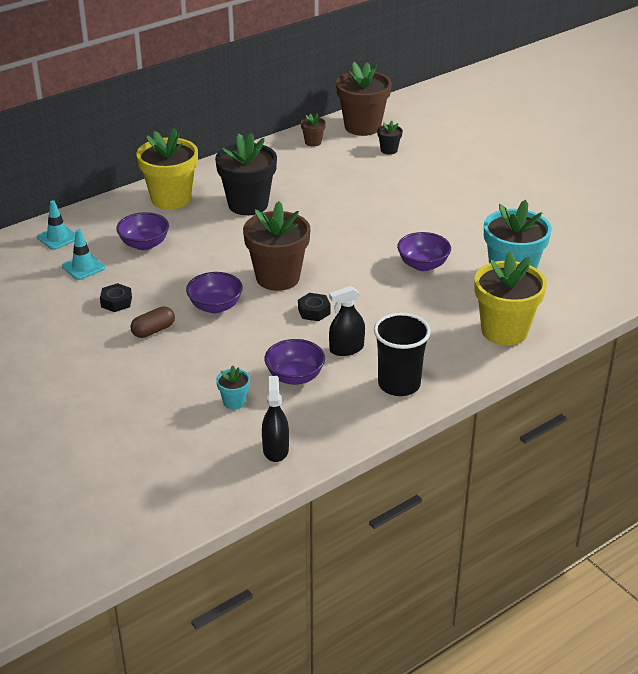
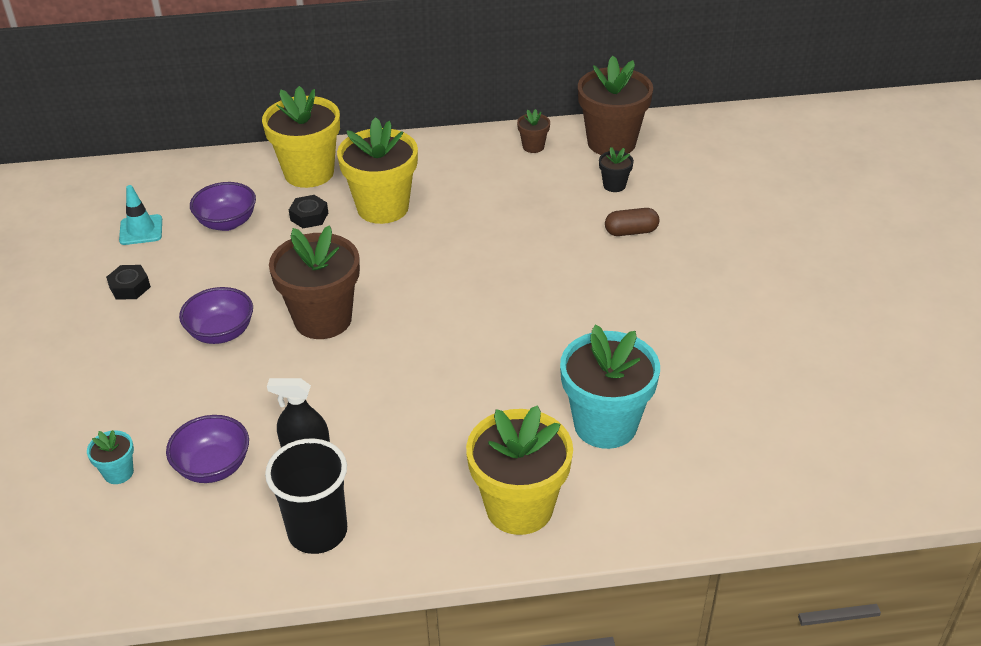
camera: 30 degrees right, 5 degrees up
(58, 238) = (152, 184): turquoise traffic cone -> none
(153, 330) = (130, 339): brown capsule -> brown capsule (631, 232)
(248, 204) = (383, 207): black flower pot -> yellow flower pot
(275, 449) = (97, 561): black spray bottle -> none
(314, 311) = (319, 382): black nut -> black nut (309, 216)
(423, 265) = (506, 365): purple bowl -> none

